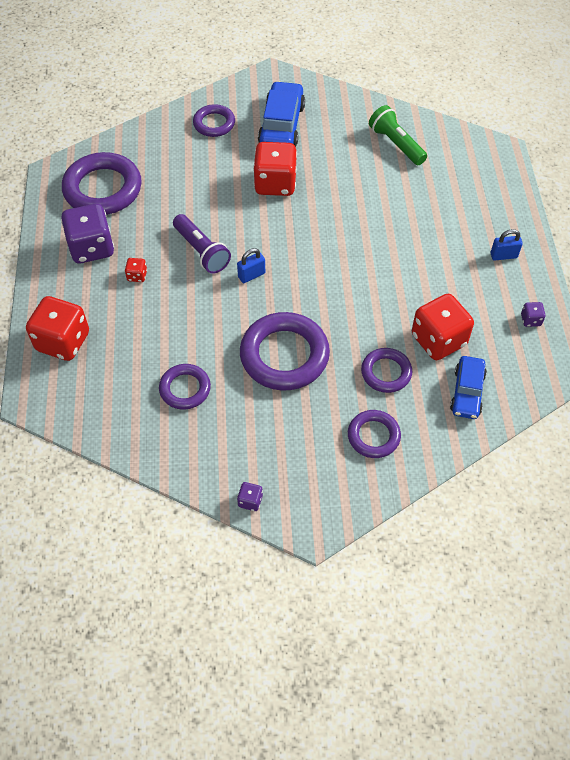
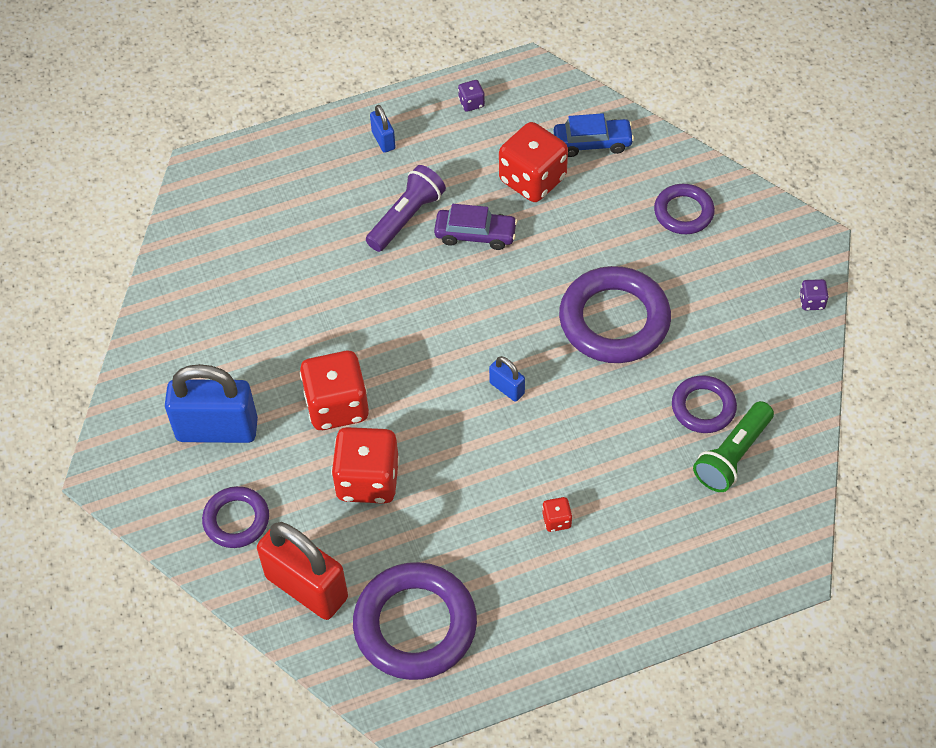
camera: 105 degrees left, 0 degrees up
(63, 341) = (694, 569): red dice -> red dice (368, 480)
(92, 248) = (529, 596): purple dice -> none
(153, 146) = (306, 587): none -> red padlock
(202, 251) = (487, 457): purple flashlight -> purple flashlight (406, 217)
(282, 125) = (217, 429): blue car -> blue padlock
(386, 372) = (597, 218): purple ring -> none
(394, 290) = (475, 234): none -> purple car
(396, 144) = (220, 284): green flashlight -> green flashlight (733, 456)

